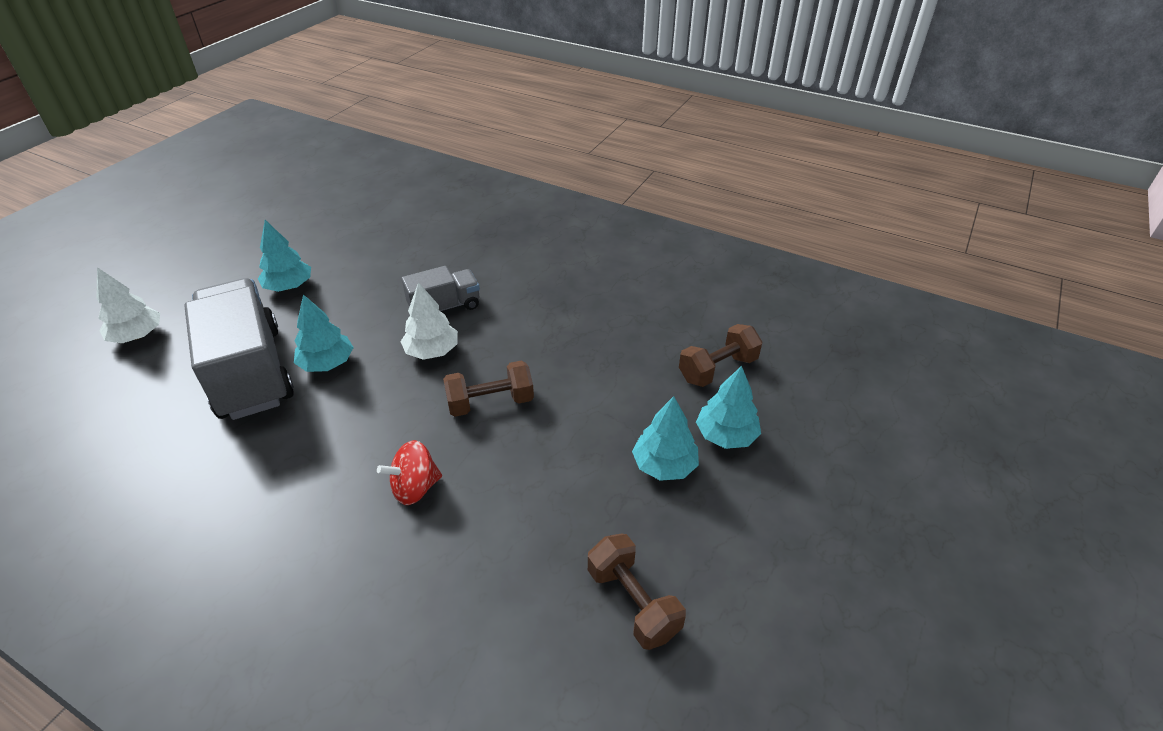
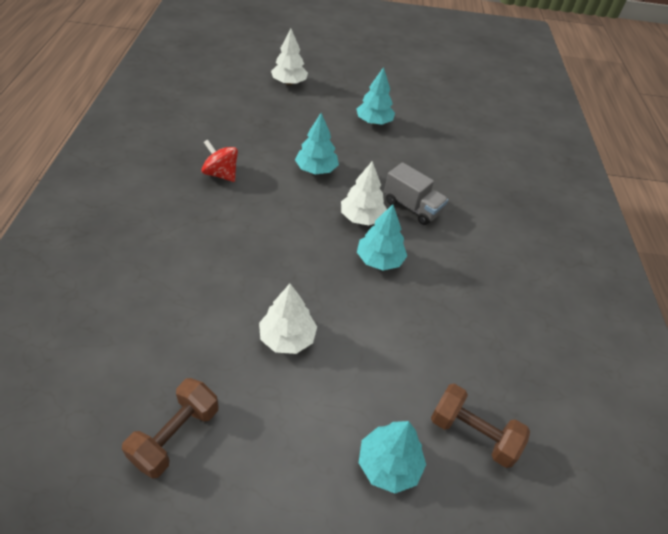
camera: 60 degrees right, 5 degrees up
(250, 372) = (287, 139): grey truck -> none
(415, 488) = (230, 258): red spinning top -> red spinning top (221, 174)
(490, 402) = (330, 271): brown dumbbell -> none
(557, 467) = (287, 338): none -> white tree
(664, 465) = (326, 419): turquoise tree -> turquoise tree (379, 260)

